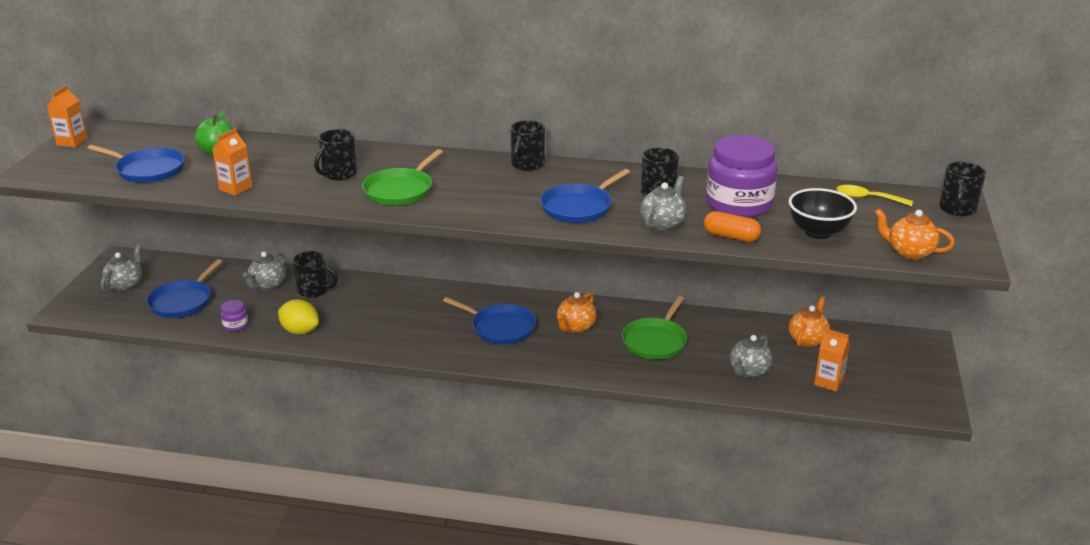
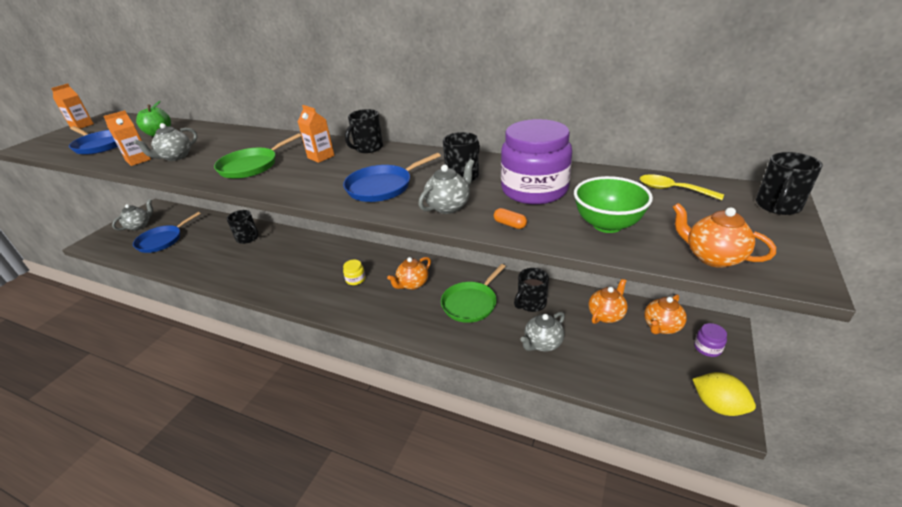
camera: 15 degrees right, 5 degrees up
(235, 325) = (179, 261): purple jar -> purple jar (707, 348)
(267, 285) = (222, 232): grey teapot -> grey teapot (175, 157)
(300, 331) = (216, 270): yellow lemon -> yellow lemon (718, 405)
(338, 174) = (220, 152): black mug -> black mug (531, 304)
(500, 327) = (355, 279): blue pan -> yellow jar
(731, 236) = (510, 224): orange capsule -> orange capsule, size x0.59
(818, 232) = (607, 225): black bowl -> green bowl
(828, 382) = (616, 365): orange carton -> orange carton (321, 157)
(866, 346) = (661, 327): none -> orange teapot

